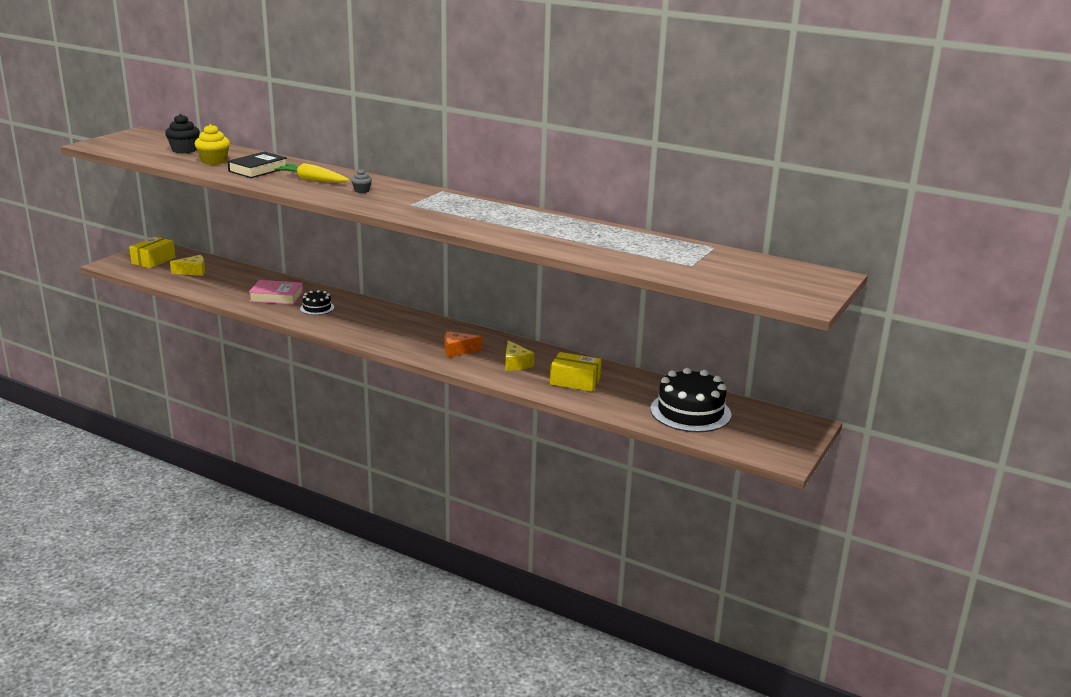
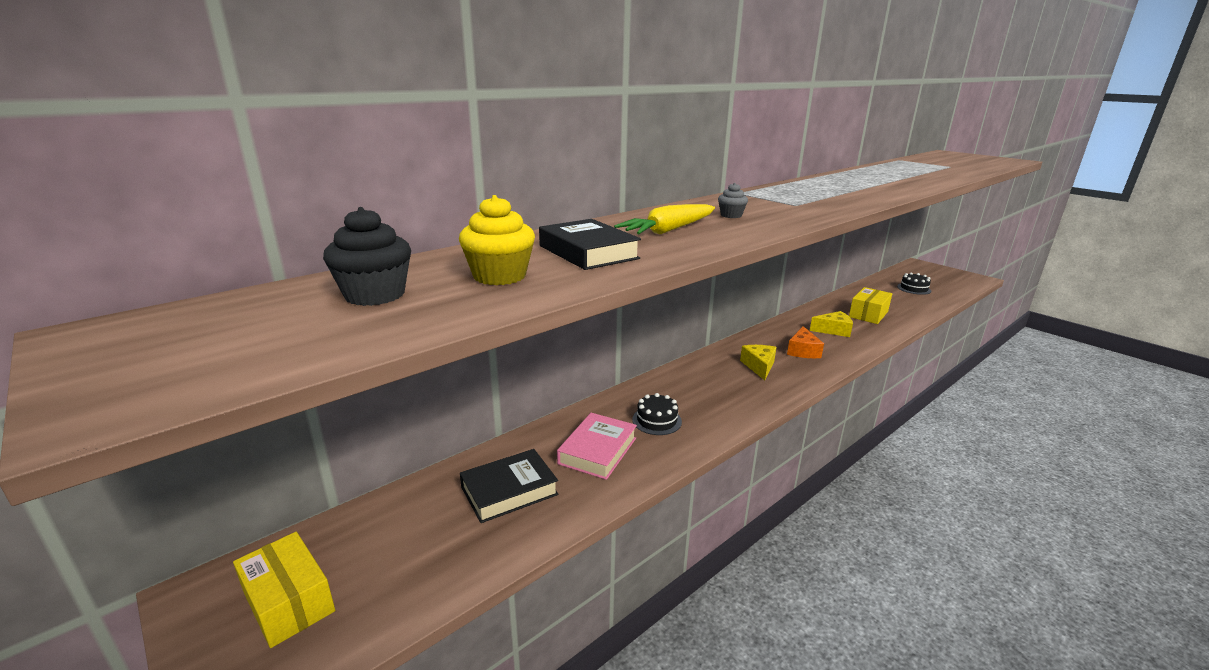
camera: 70 degrees left, 0 degrees up
(193, 271) = (414, 539): yellow cheese -> yellow cheese (759, 366)
(233, 282) = (509, 491): none -> black book
(690, 412) = (914, 288): black cake -> black cake, size x0.50

